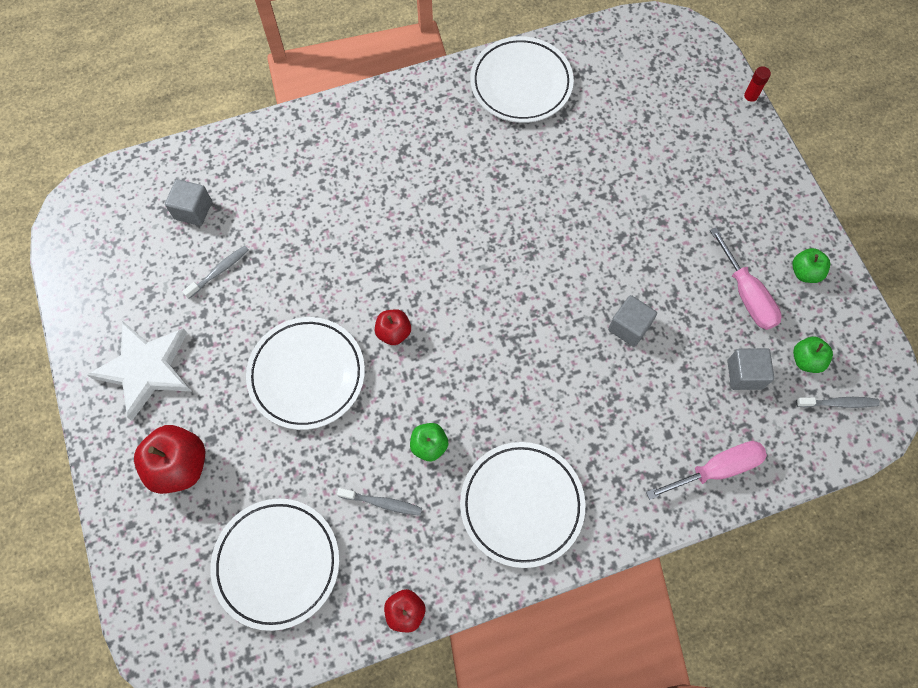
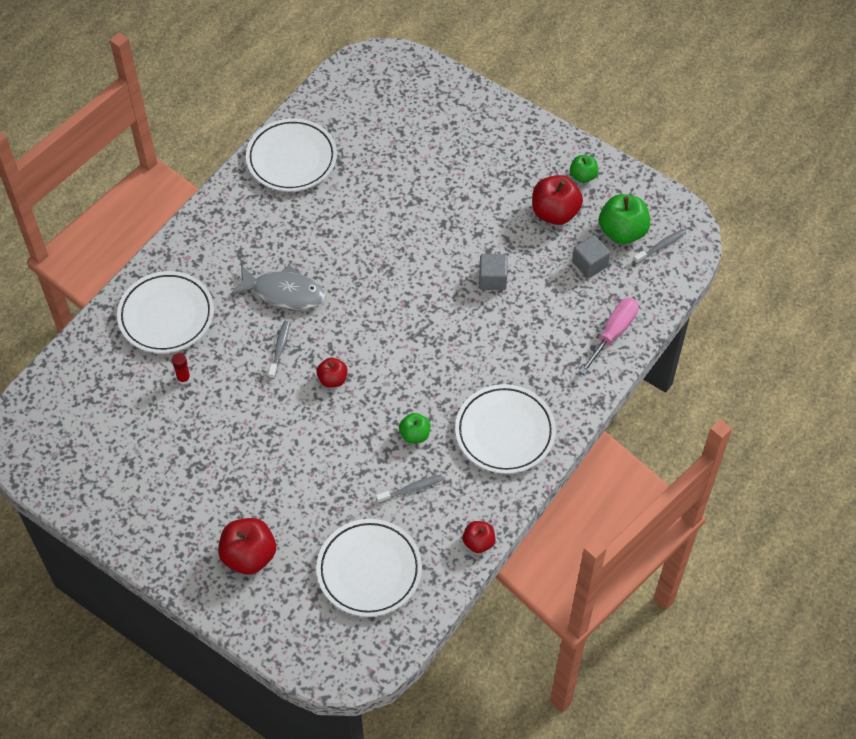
camera: 35 degrees left, 10 degrees down
(146, 369) = (170, 511): white star -> none
(193, 210) = (112, 387): grey cube -> none
(219, 271) = (169, 415): grey toothbrush -> grey toothbrush (280, 349)
(307, 375) = (292, 443): white plate -> white plate (166, 315)
(414, 214) = (284, 292): none -> grey fish
(746, 294) = (555, 213): pink screwdriver -> red apple
(749, 99) = (464, 80): red glue stick -> red glue stick (183, 378)
(806, 360) = (622, 232): green apple -> green apple, size x1.74

